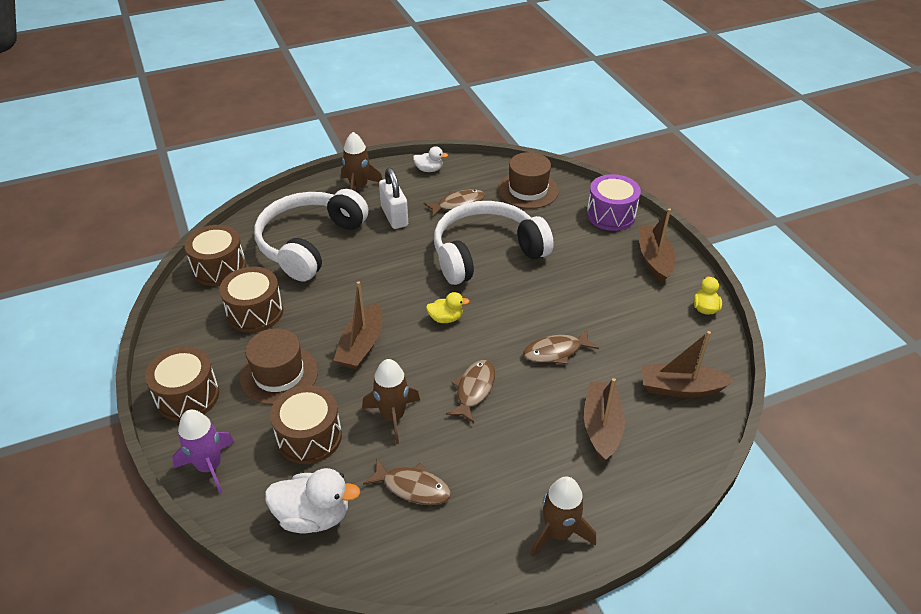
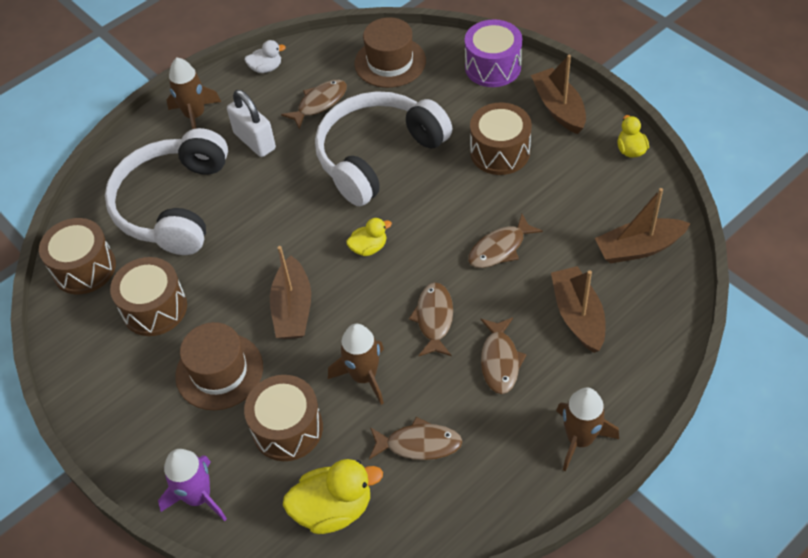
camera: 15 degrees left, 10 degrees up
(188, 396) = (132, 430): brown drum -> brown drum (500, 152)
(313, 516) = (333, 509): white duck -> yellow duck
(515, 442) = (500, 361): none -> brown fish

